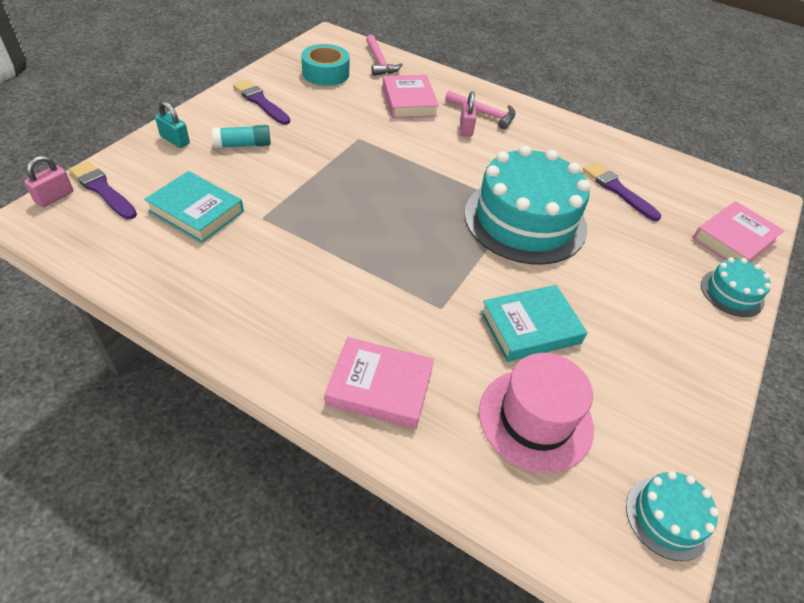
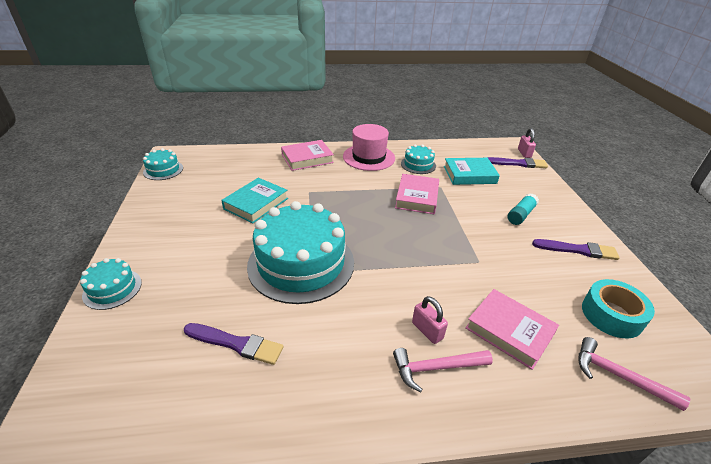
camera: 145 degrees right, 10 degrees down
(175, 140) = (550, 198): turquoise padlock -> none
(229, 266) = (418, 164): none -> turquoise cake
(535, 419) = (233, 174): pink hat -> pink hat (369, 157)
(734, 239) = (99, 350): pink book -> pink book (417, 197)

